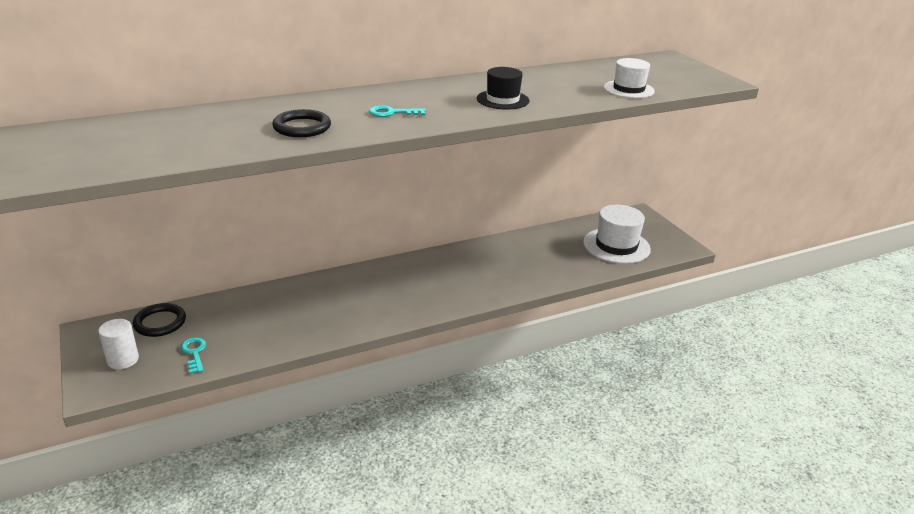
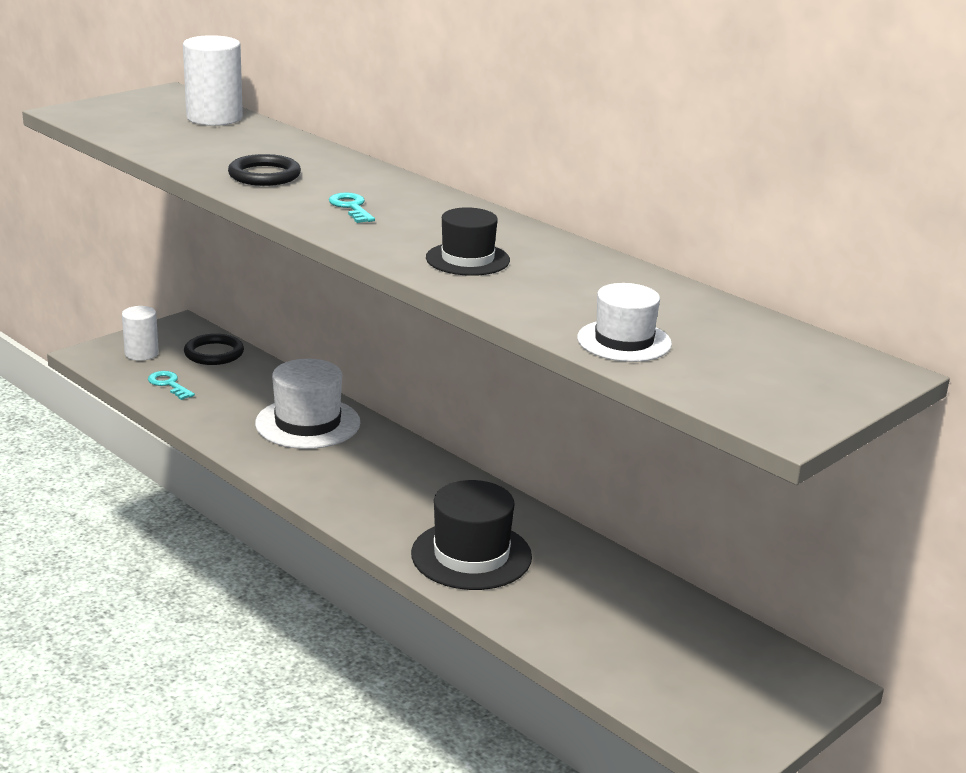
camera: 70 degrees right, 5 degrees down
(136, 125) = (214, 118): none -> white cylinder
(194, 353) = (169, 384): turquoise key -> turquoise key turned 90 degrees counterclockwise
(502, 275) = (471, 555): none -> black hat
(616, 246) = (662, 663): white hat -> white hat (307, 423)

